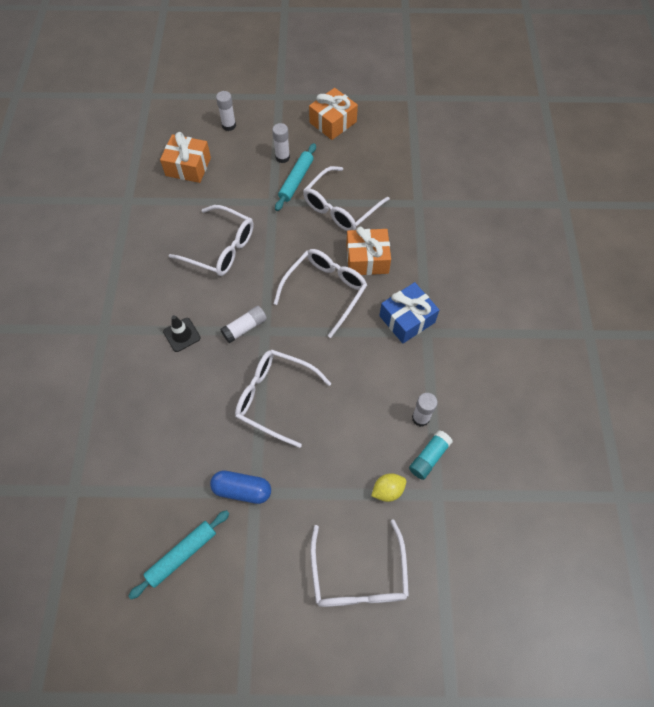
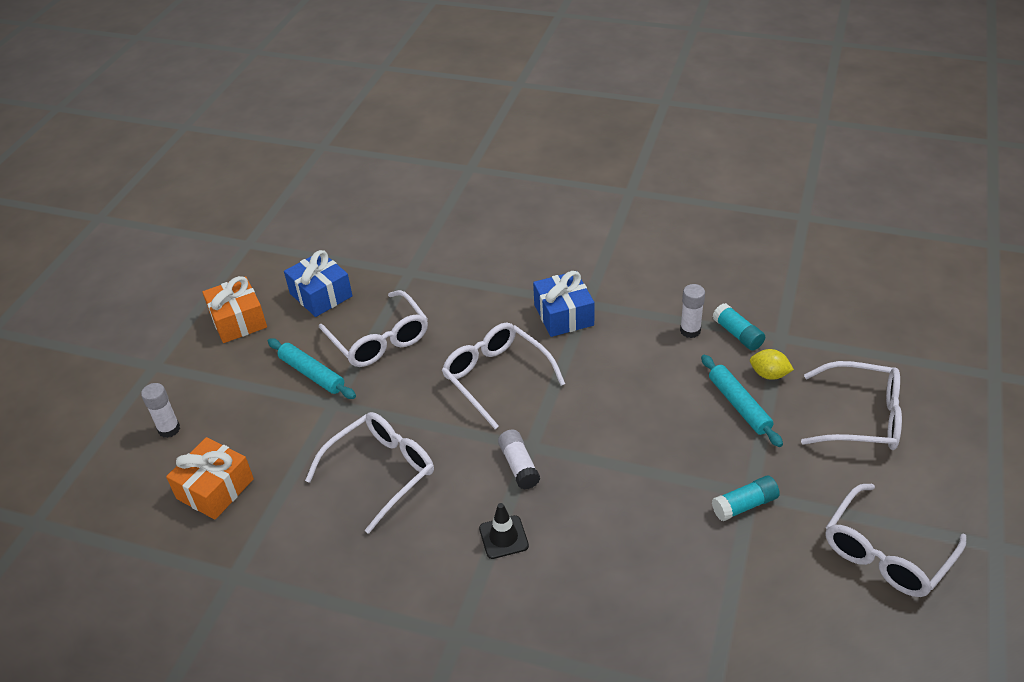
camera: 70 degrees left, 20 degrees down
(182, 554) = (819, 581): turquoise rolling pin -> turquoise rolling pin (739, 405)
(242, 490) = (745, 505): blue capsule -> turquoise glue stick
(275, 398) = (629, 452): white glasses -> white glasses (886, 553)
(282, 157) = (264, 381): white glue stick -> none
(367, 259) = (468, 331): orange gift -> none
(374, 158) = (321, 295): none -> blue gift
(387, 490) = (769, 374): yellow lemon -> yellow lemon turned 60 degrees counterclockwise

